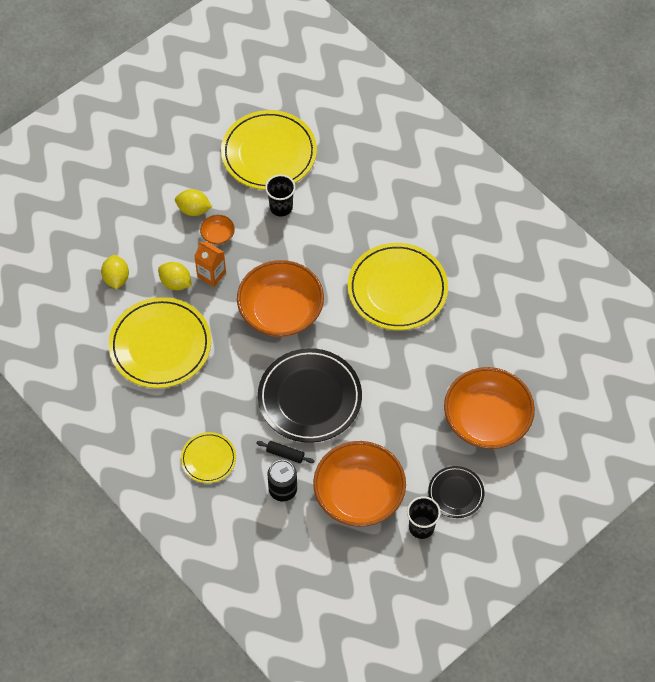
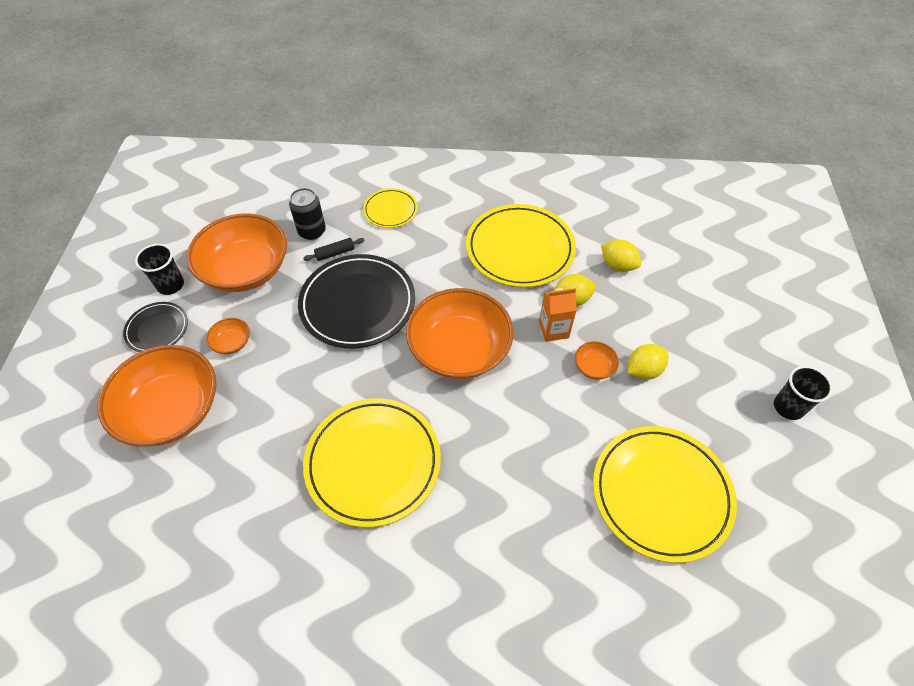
camera: 135 degrees right, 5 degrees down
(281, 207) = (576, 445): black cup -> black cup (788, 407)
(415, 438) = (232, 342): none -> orange bowl

